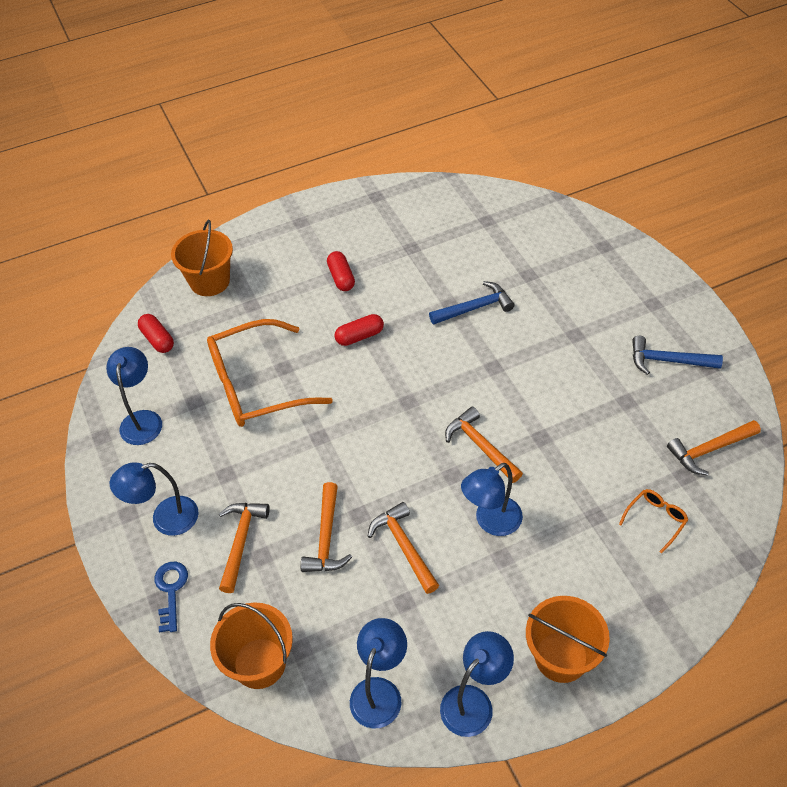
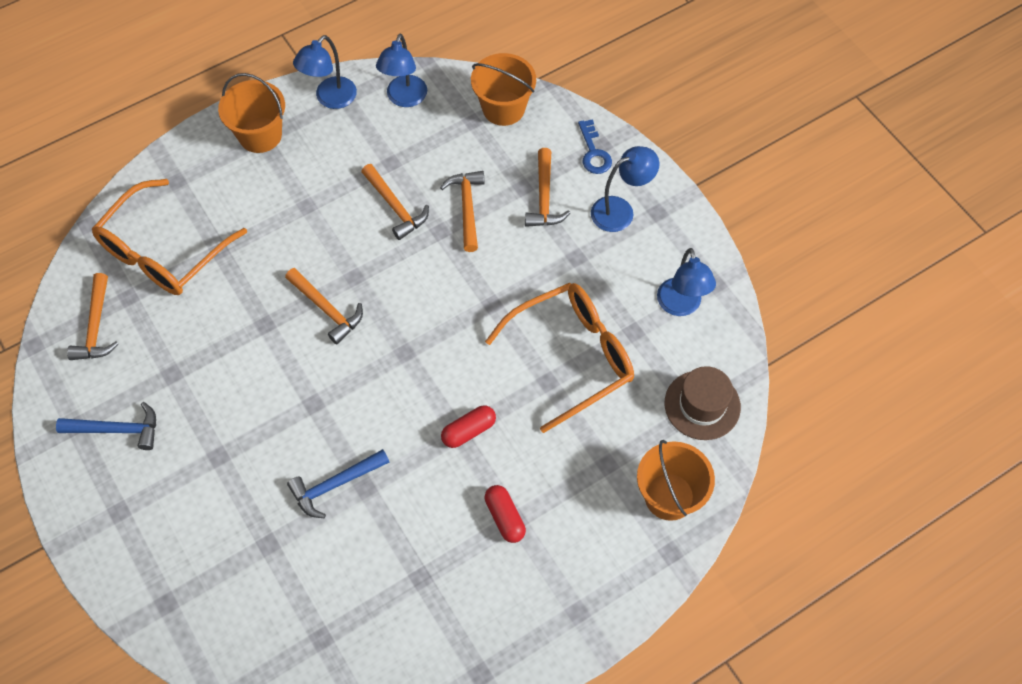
camera: 170 degrees right, 10 degrees up
(157, 339) = (702, 405): red capsule -> brown hat
(491, 522) = (316, 236): blue lamp -> none
(656, 519) = (163, 252): orange glasses -> orange glasses, size x2.39
(709, 450) = (96, 326): orange hammer -> orange hammer turned 120 degrees clockwise

